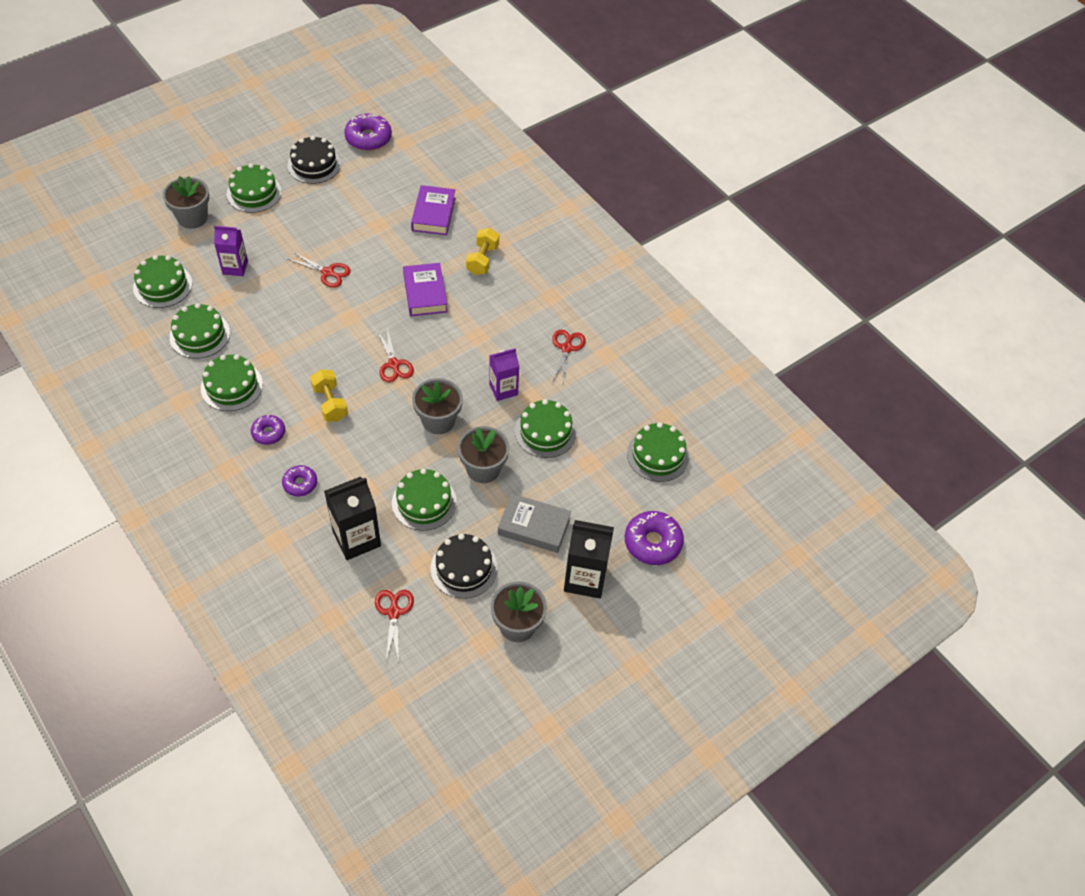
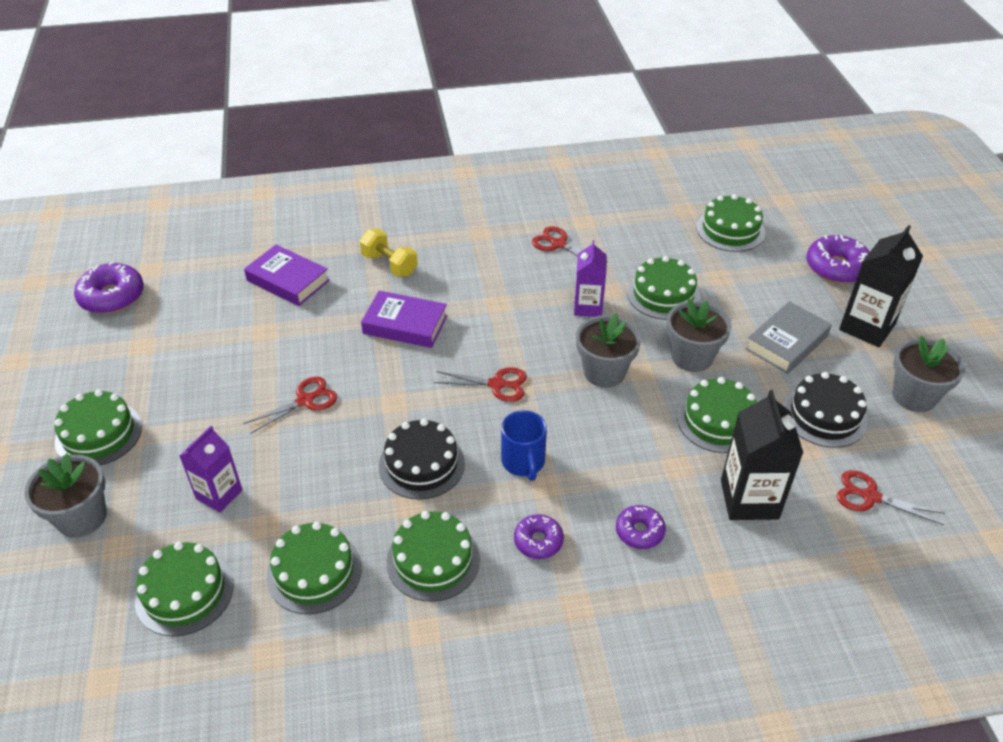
camera: 60 degrees left, 10 degrees down
(314, 165) = (107, 359): black cake -> black cake (421, 464)
(330, 403) = (523, 462): yellow dumbbell -> blue mug

